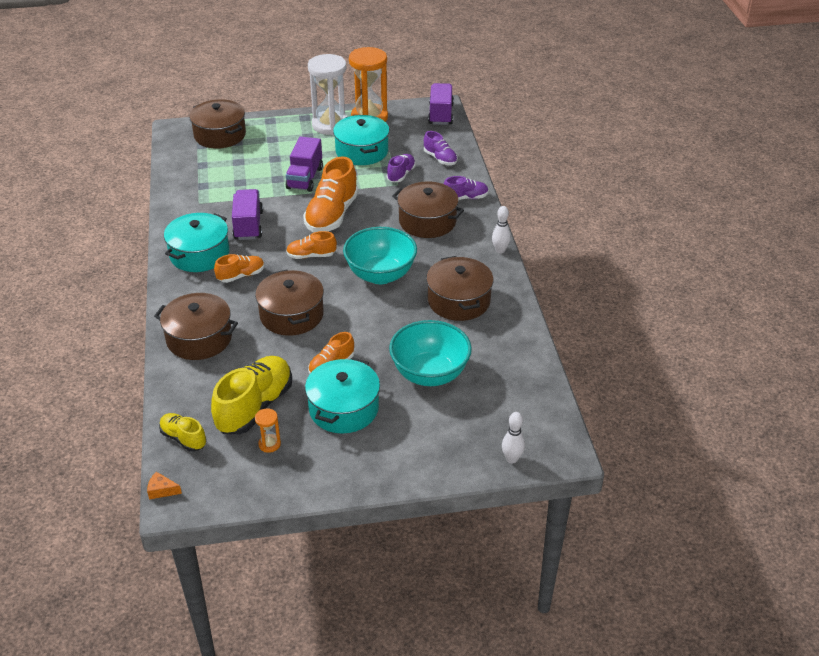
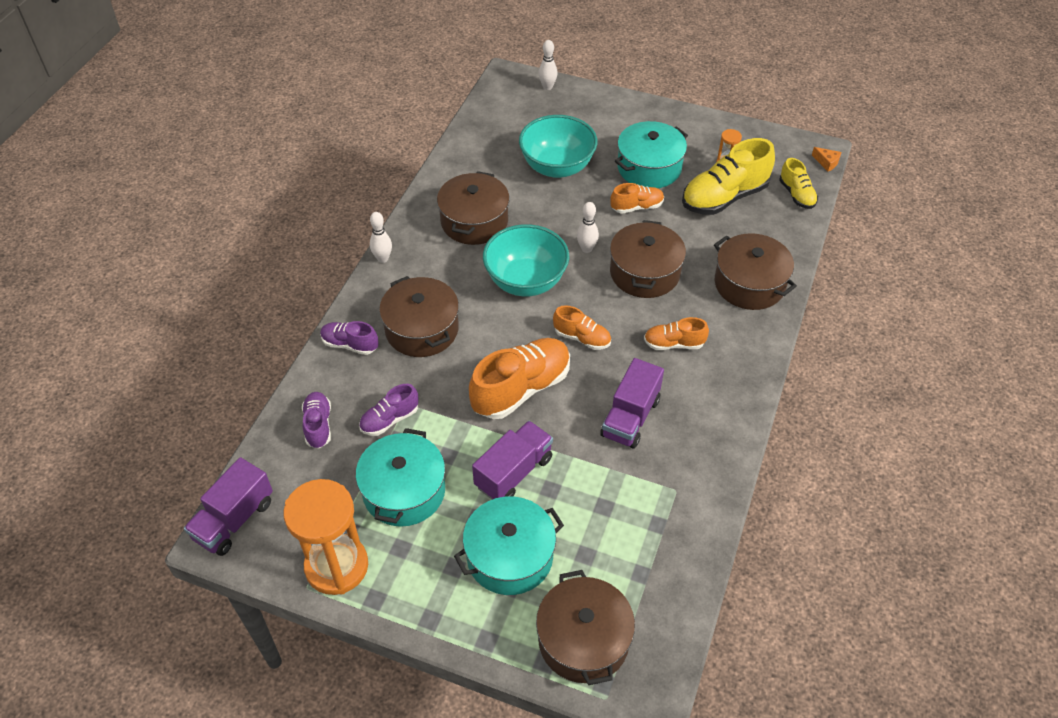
camera: 150 degrees left, 10 degrees up
(199, 254) = (709, 396): turquoise pot -> turquoise pot (510, 556)
(330, 125) = (405, 577): white hourglass -> none
(351, 315) = (586, 249): none -> white bowling pin

